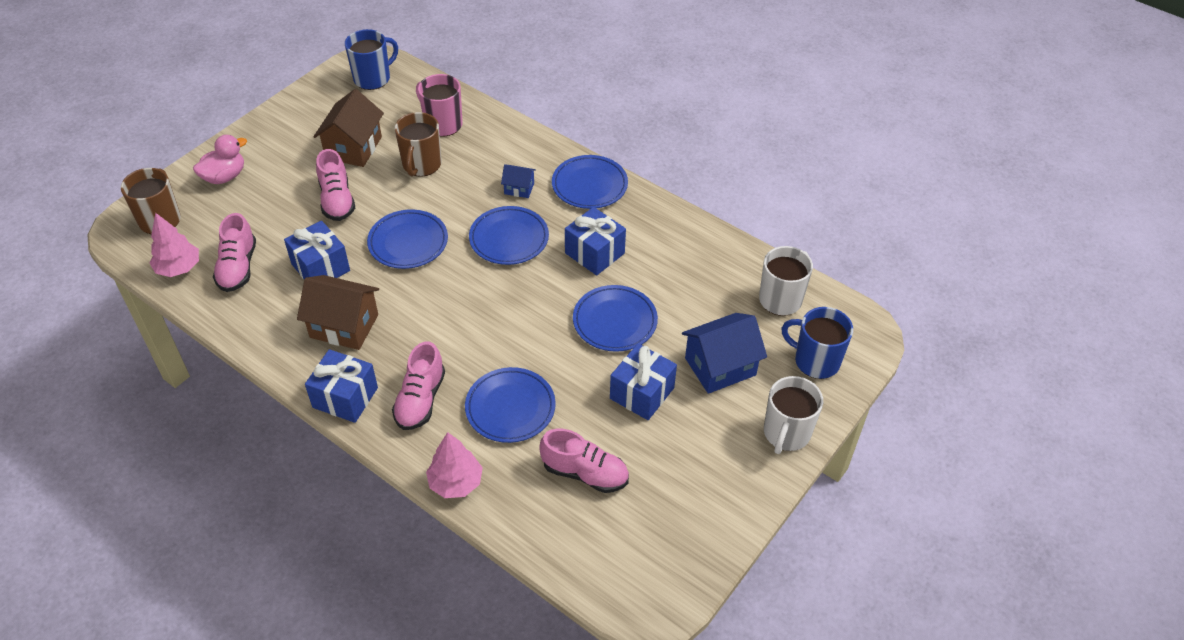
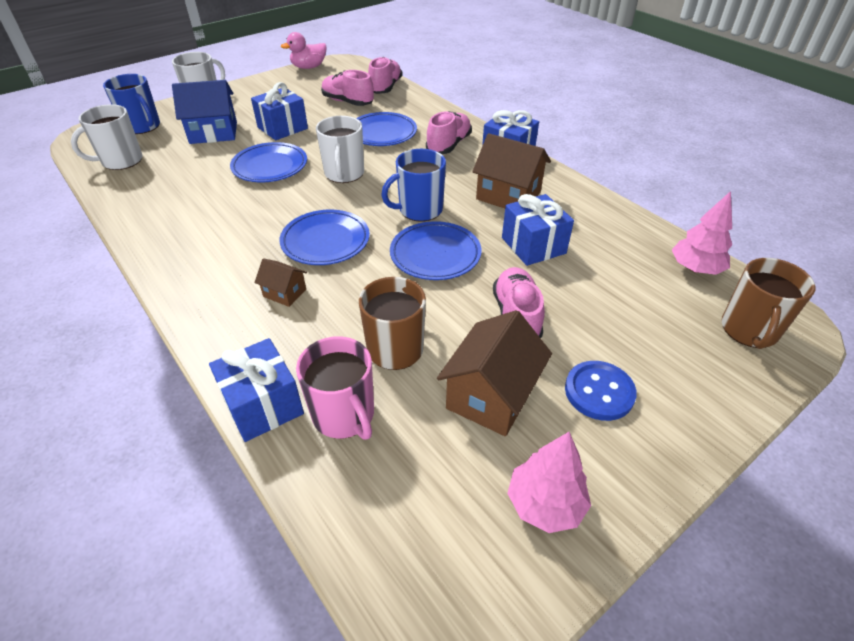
camera: 165 degrees left, 5 degrees down
(224, 176) = (683, 381): pink duck -> pink duck (309, 67)
(238, 267) = (626, 259): pink shoe -> pink shoe (385, 88)
(283, 161) = (599, 392): none -> blue button
(373, 78) = (443, 563): blue mug -> blue mug (419, 210)
(455, 482) = (434, 108): pink tree -> pink tree (545, 504)
(519, 188) = (285, 293): blue house -> brown house
(528, 325) = (344, 174): none -> white mug
(589, 185) = (200, 282): blue plate -> none
(594, 253) = (248, 216): blue gift -> blue gift (263, 405)

